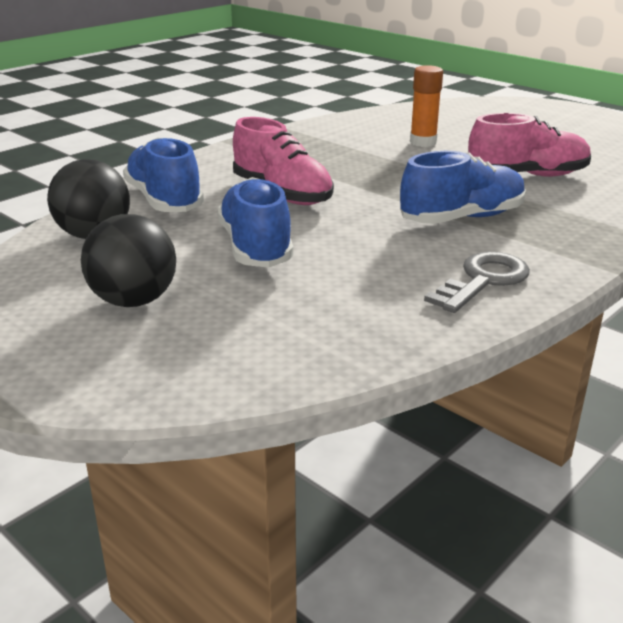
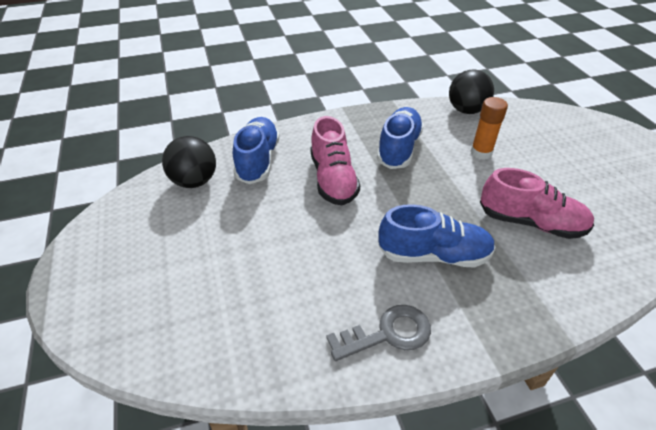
camera: 30 degrees right, 15 degrees up
(134, 301) = (166, 254): black ball -> black ball (466, 110)
(255, 247) = (271, 230): blue shoe -> blue shoe (398, 148)

